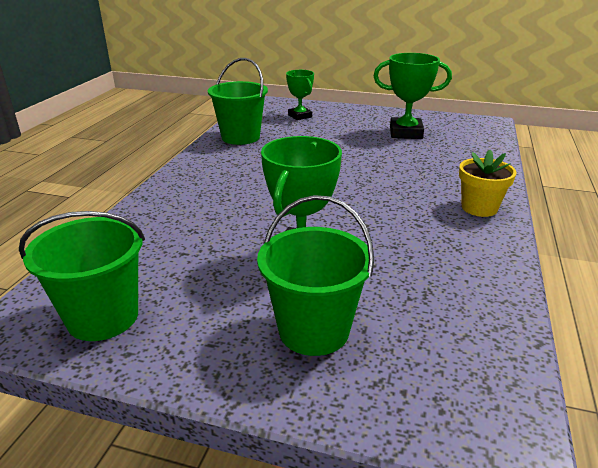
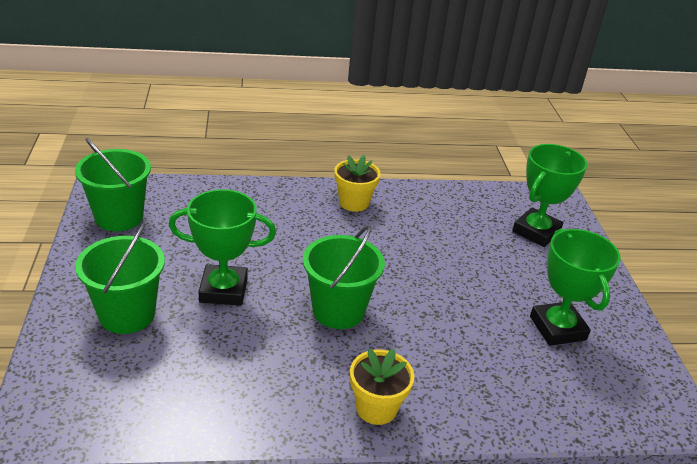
camera: 65 degrees right, 5 degrees up
(208, 169) = (354, 203): none -> yellow flower pot
(240, 137) = (440, 204): green bucket -> green bucket (338, 310)
(300, 116) = (536, 232): green trophy -> green trophy, size x1.58

